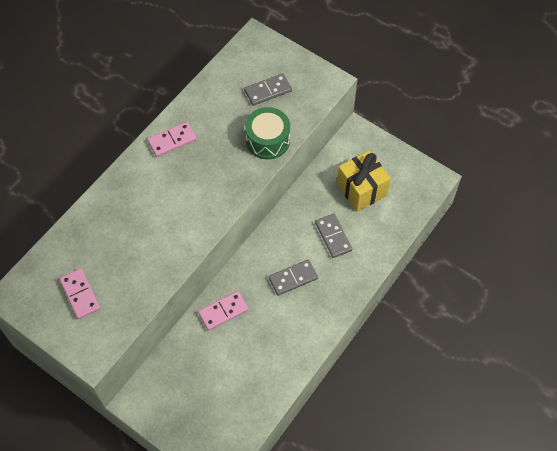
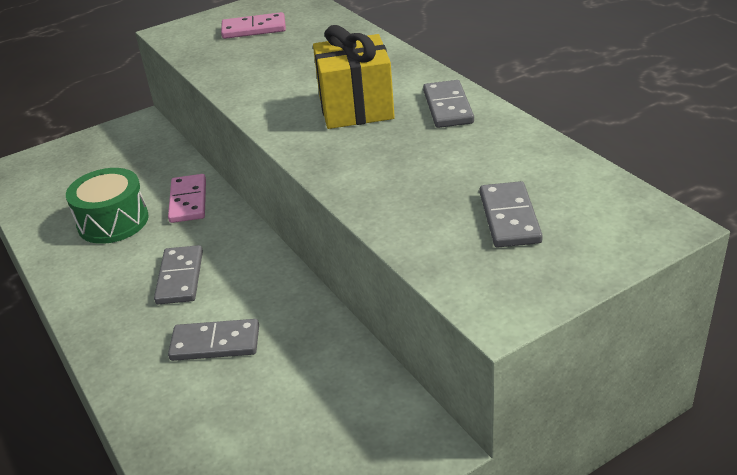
camera: 115 degrees right, 25 degrees down
(172, 140) = (448, 107): pink domino -> grey domino
(268, 140) = (391, 199): green drum -> green drum (113, 221)
(361, 190) = (284, 412): yellow gift -> yellow gift (356, 108)

